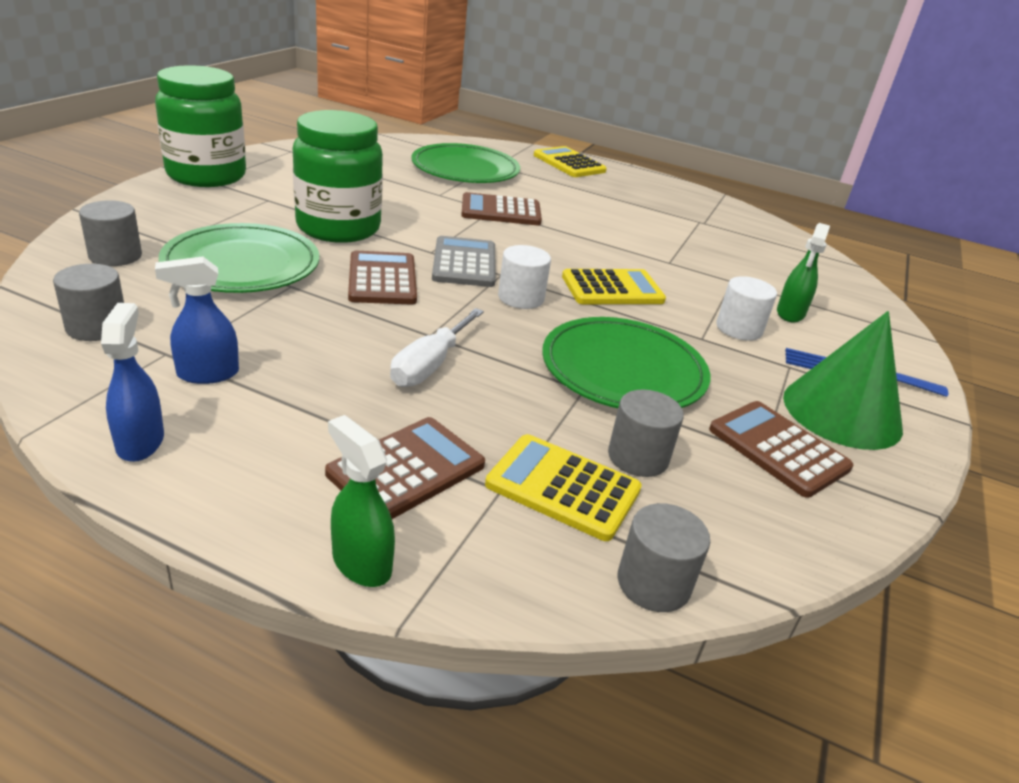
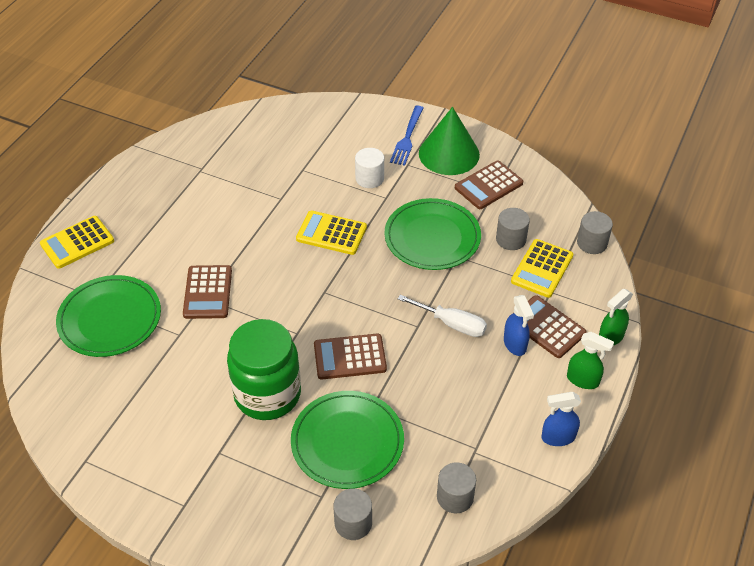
camera: 85 degrees left, 15 degrees up
(206, 175) = (170, 512): green jar -> none
(207, 374) = (490, 425): blue spray bottle -> blue spray bottle (515, 344)
(464, 263) = (312, 313): grey calculator -> none
(521, 298) = (357, 281): white cylinder -> none
(612, 289) = (331, 233): yellow calculator -> yellow calculator turned 60 degrees counterclockwise
(790, 314) = (343, 150): green spray bottle -> green spray bottle (583, 380)

